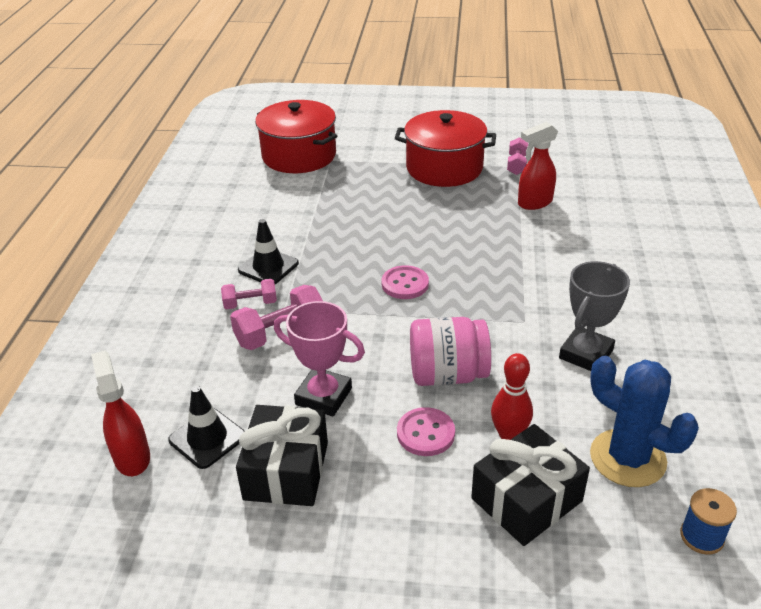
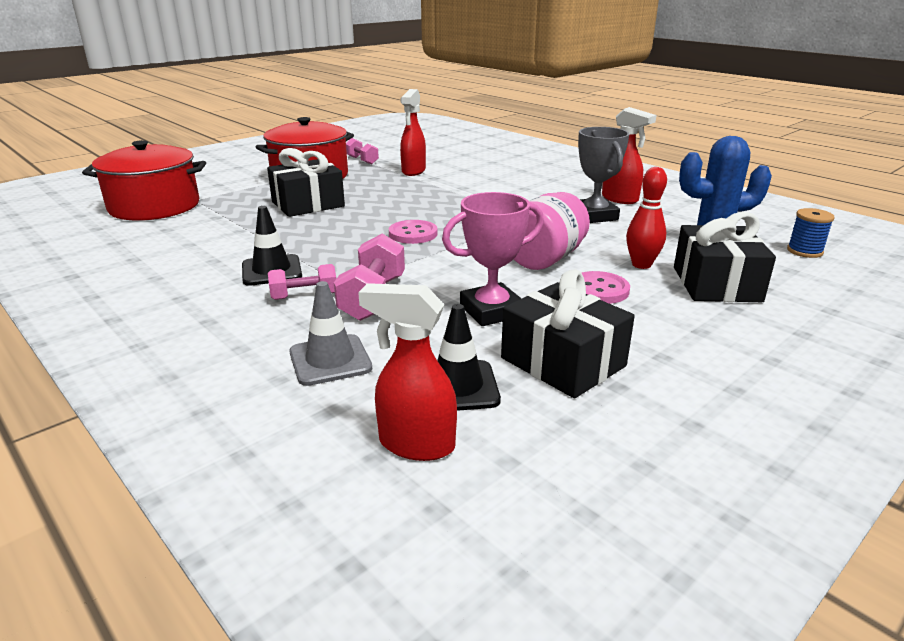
camera: 50 degrees left, 10 degrees down
(186, 367) = (330, 360): none -> grey traffic cone
(250, 304) = (304, 296): pink dumbbell -> pink dumbbell turned 45 degrees clockwise
(390, 205) = (308, 204): none -> black gift
(657, 349) = (620, 199): none -> red spray bottle

